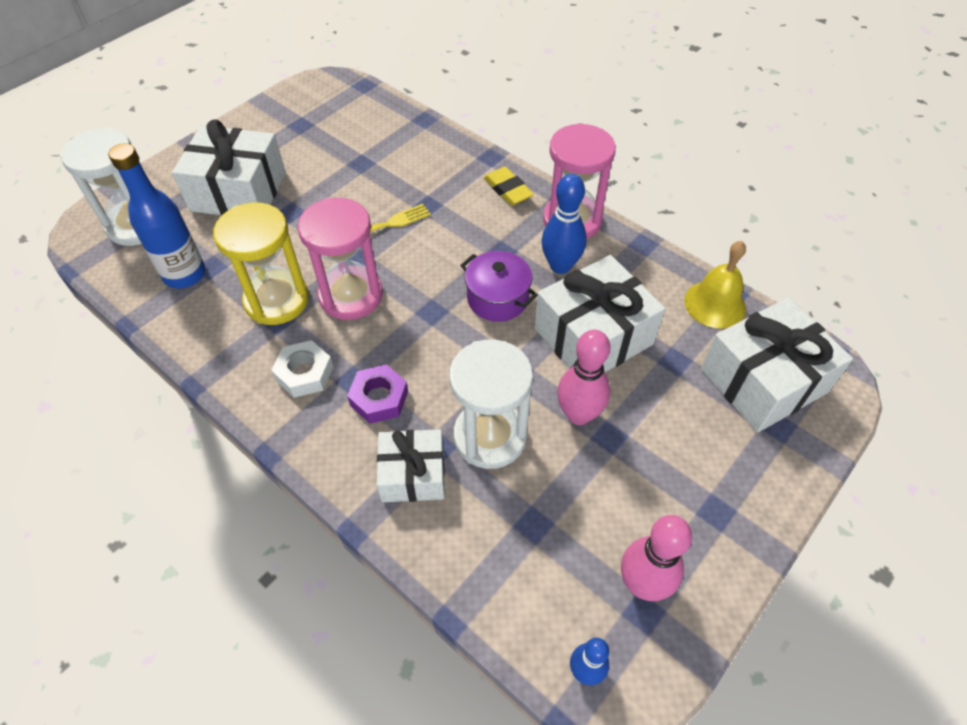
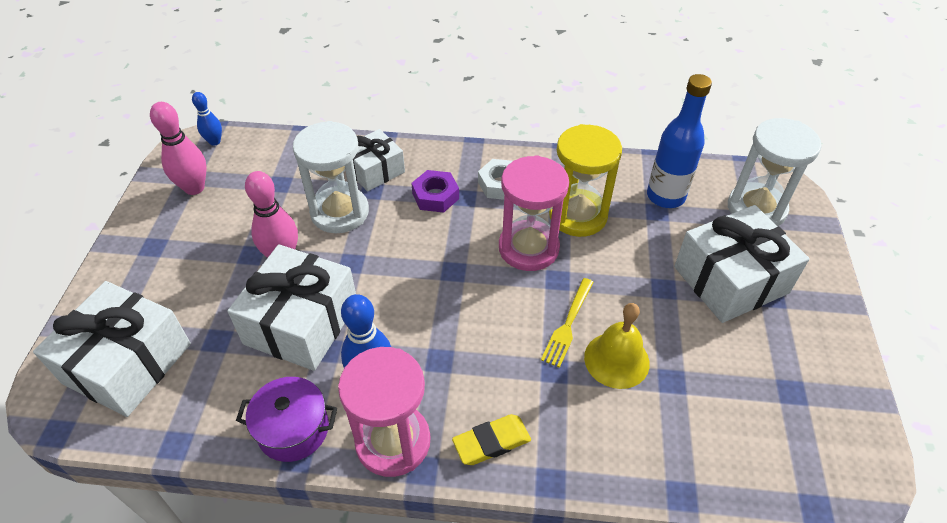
camera: 145 degrees right, 5 degrees down
(497, 298) = (407, 311): purple pot -> purple pot (293, 429)
(508, 190) = (491, 442): yellow eraser -> yellow eraser turned 45 degrees counterclockwise
(715, 304) = (192, 421): yellow bell -> yellow bell (616, 360)

